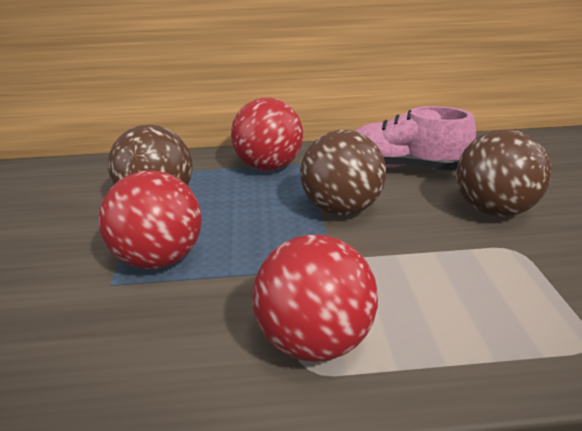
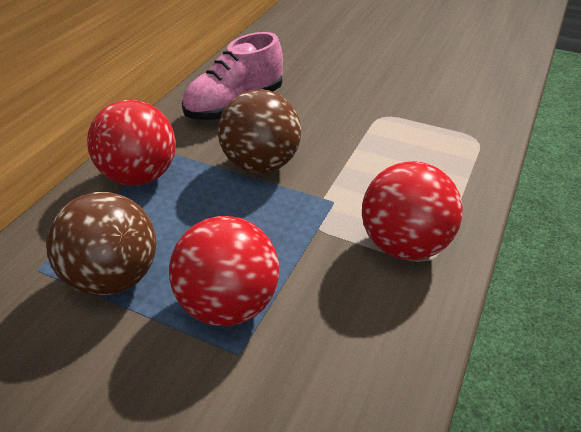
camera: 60 degrees left, 10 degrees up
(492, 210) = (334, 100): brown ball -> none

